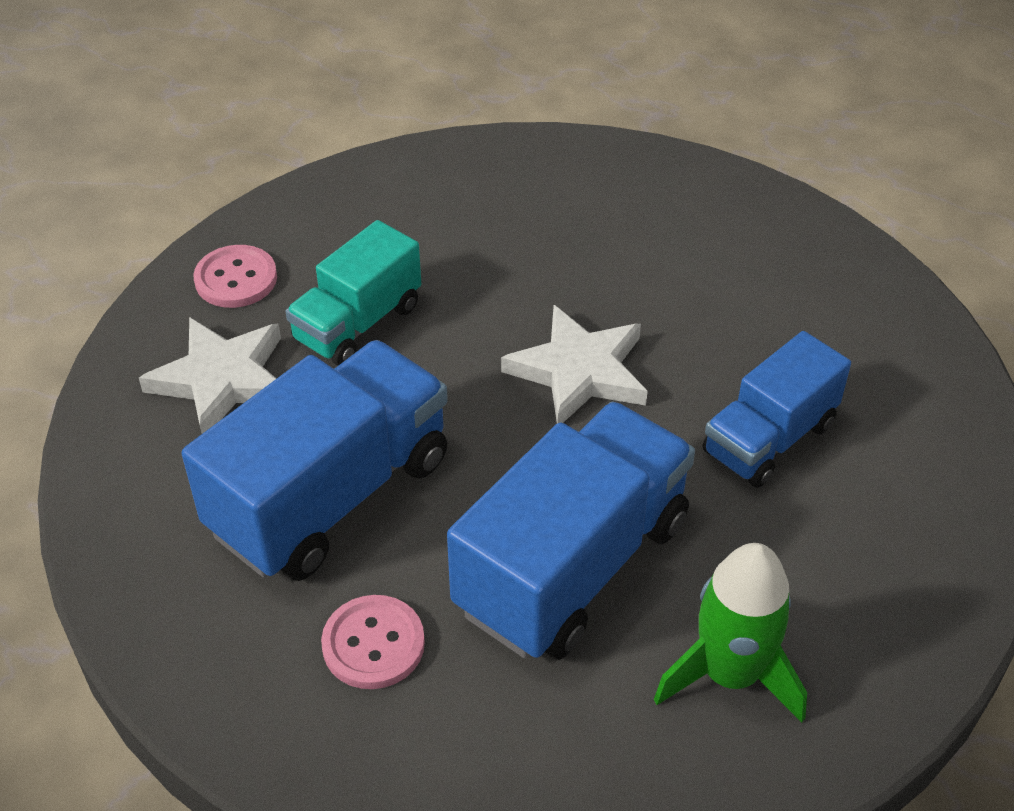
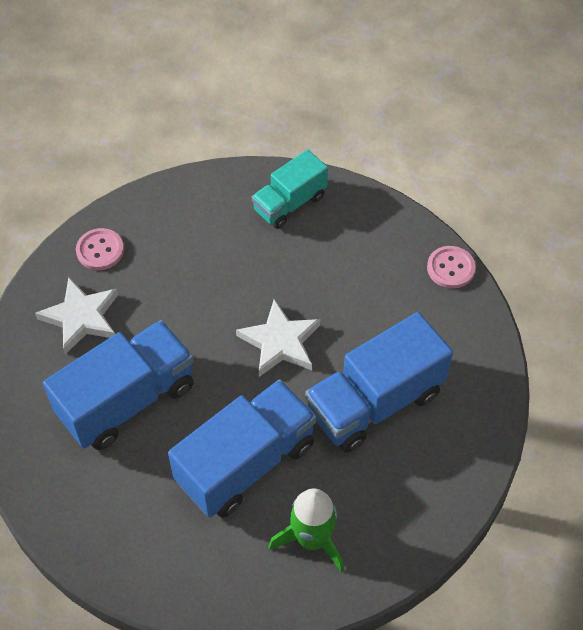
camera: 10 degrees right, 10 degrees up
(357, 323) = (163, 291): turquoise truck -> turquoise truck (289, 203)
(373, 644) = (132, 491): pink button -> pink button (450, 268)
(769, 439) = (374, 402): blue truck -> blue truck, size x1.63

